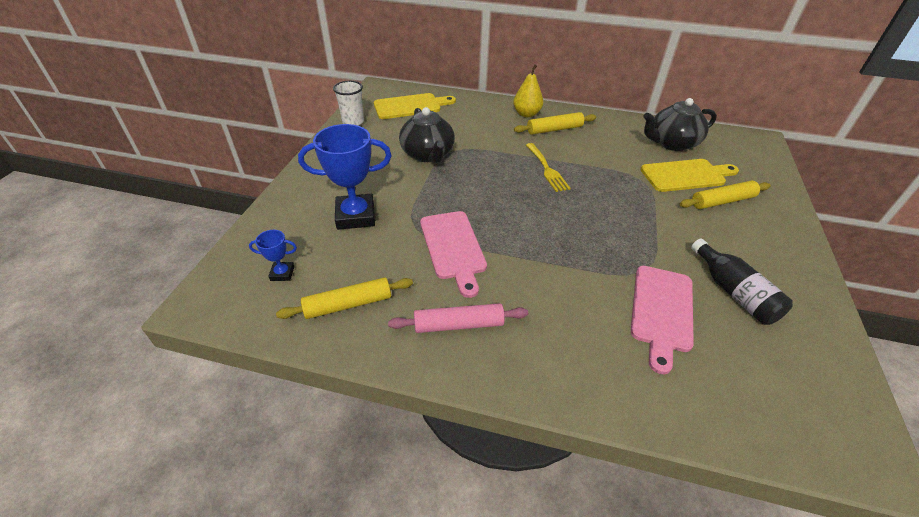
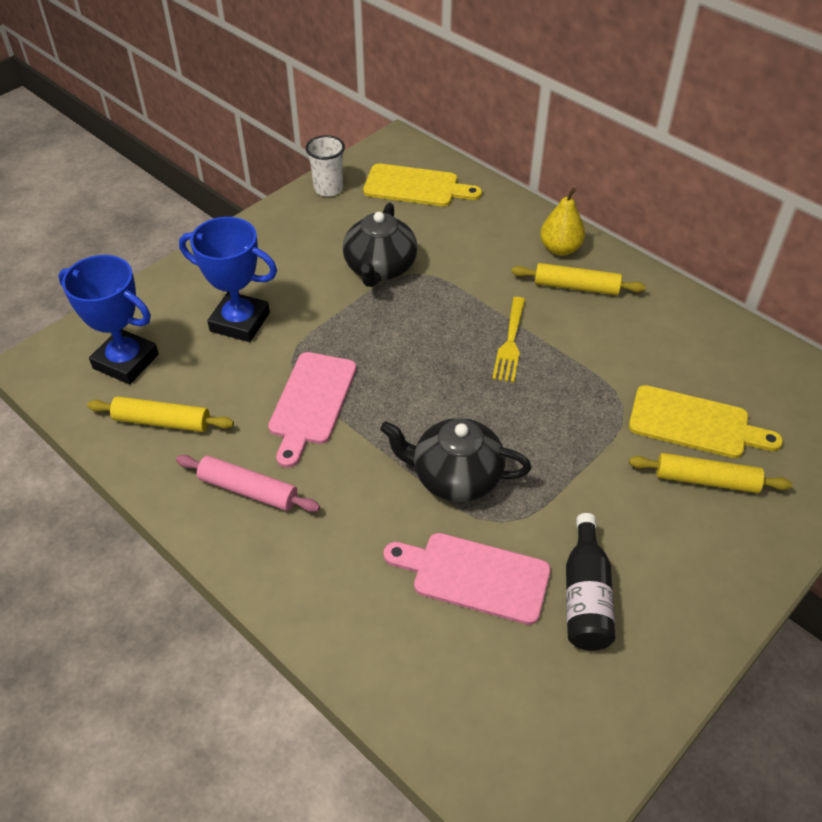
camera: 30 degrees right, 5 degrees up
(282, 273) = (126, 361): blue trophy -> blue trophy, size x2.11
(661, 311) = (474, 576): pink cutting board -> pink cutting board turned 60 degrees clockwise
(672, 143) = (728, 368): black teapot -> black teapot (455, 476)

